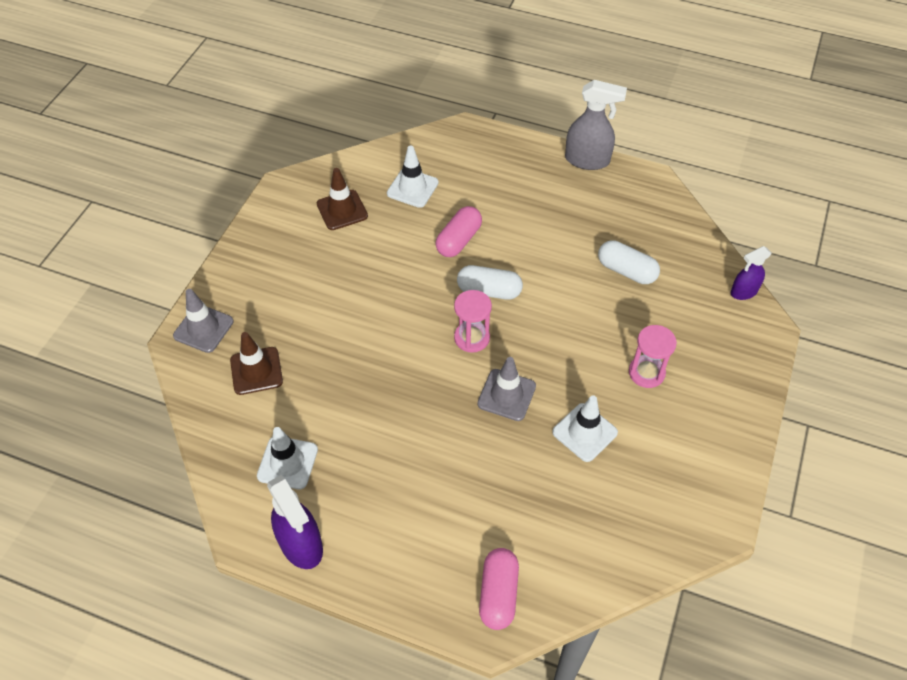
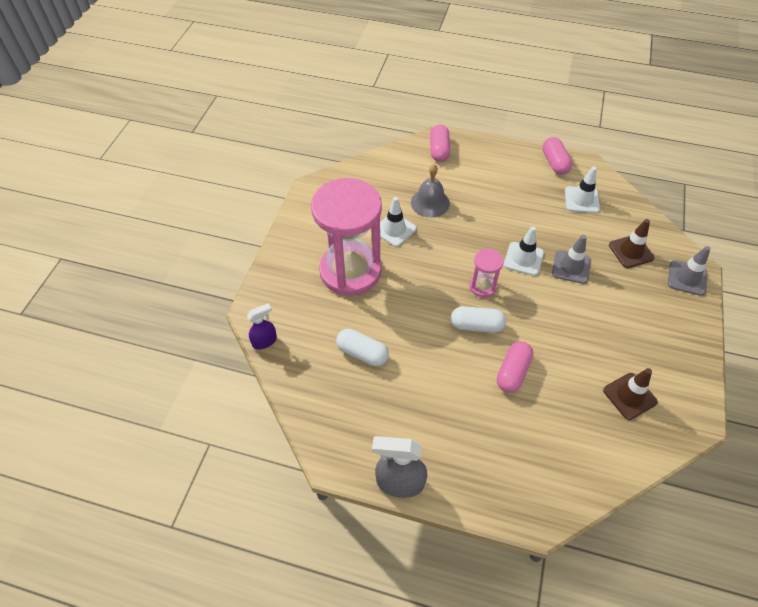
camera: 175 degrees right, 0 degrees up
(301, 544) = (554, 163): purple spray bottle -> pink capsule
(412, 188) = (572, 428): white traffic cone -> white traffic cone (523, 259)
(506, 395) = (450, 249): grey traffic cone -> grey traffic cone (571, 267)
(527, 477) = (430, 203): none -> grey bell
(646, 372) = (350, 271): pink hourglass -> pink hourglass, size x2.30

